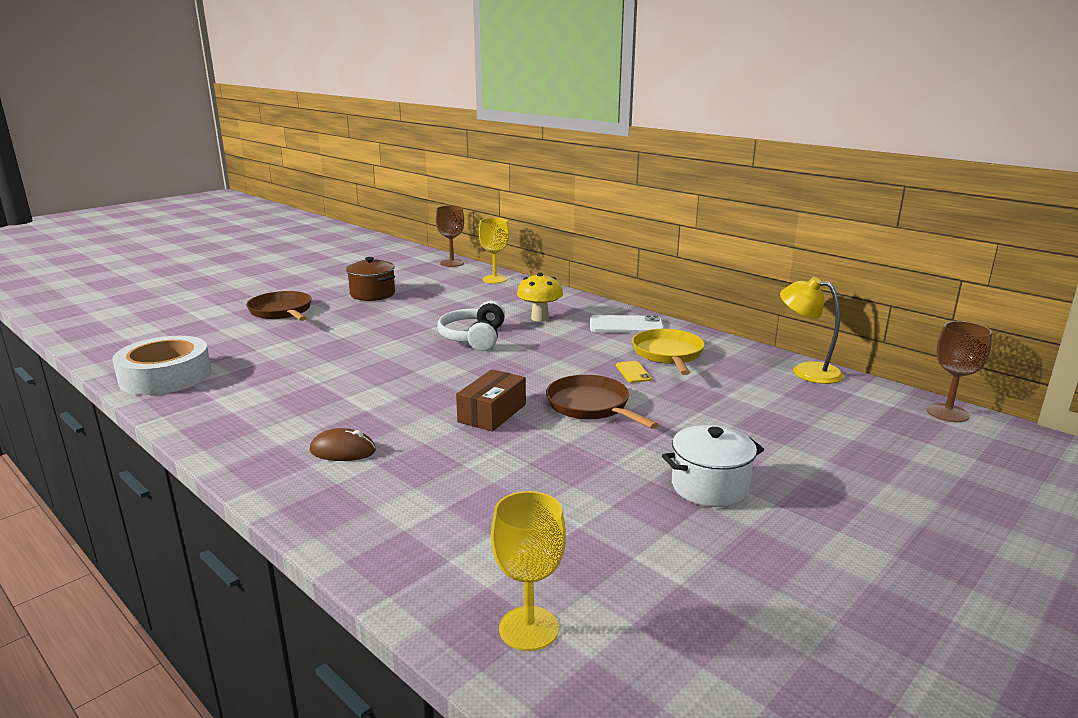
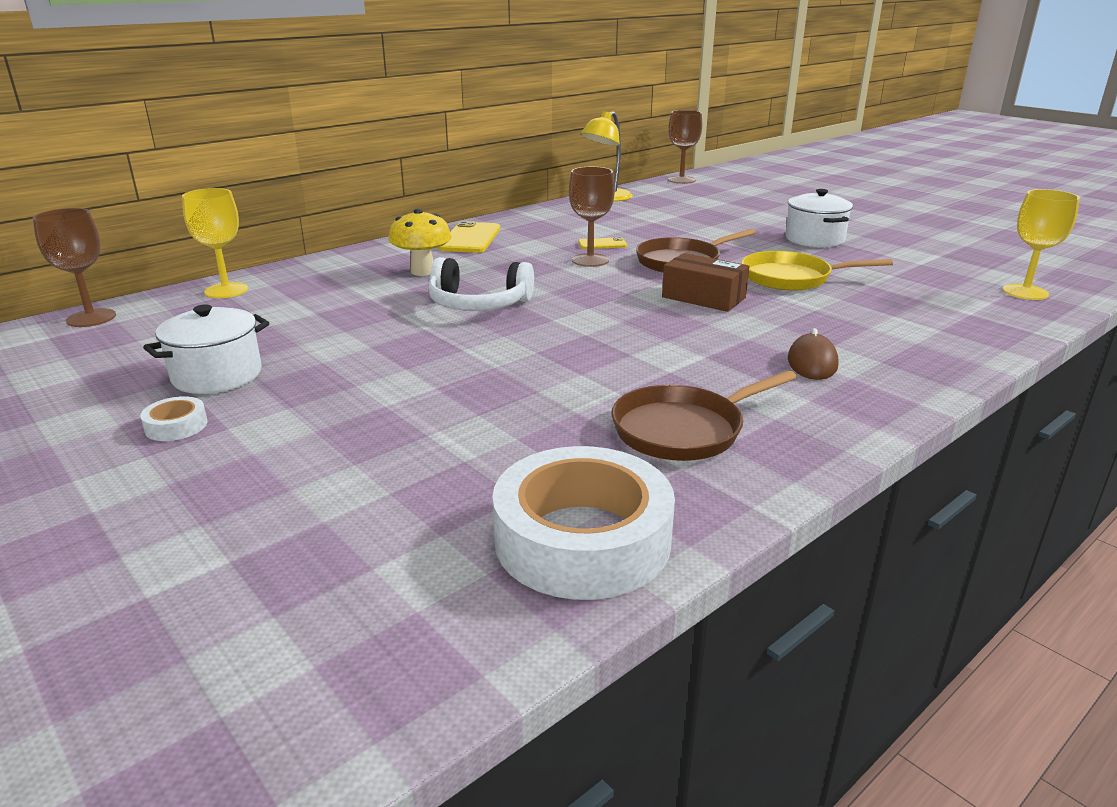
camera: 85 degrees left, 5 degrees up
(282, 312) = (254, 457): brown pan -> brown pan (684, 430)
(319, 296) = (176, 426): none -> white tape
(372, 294) = (217, 375): brown pot -> white pot
(583, 368) = (590, 260): none -> brown goblet
(626, 325) = (470, 238): white phone -> yellow phone
(668, 354) = (559, 230): yellow pan -> yellow pan (792, 278)

